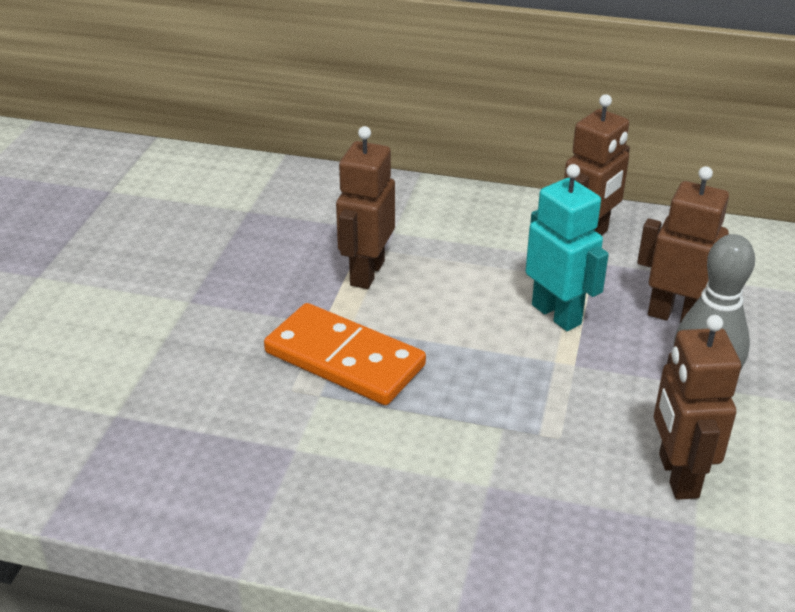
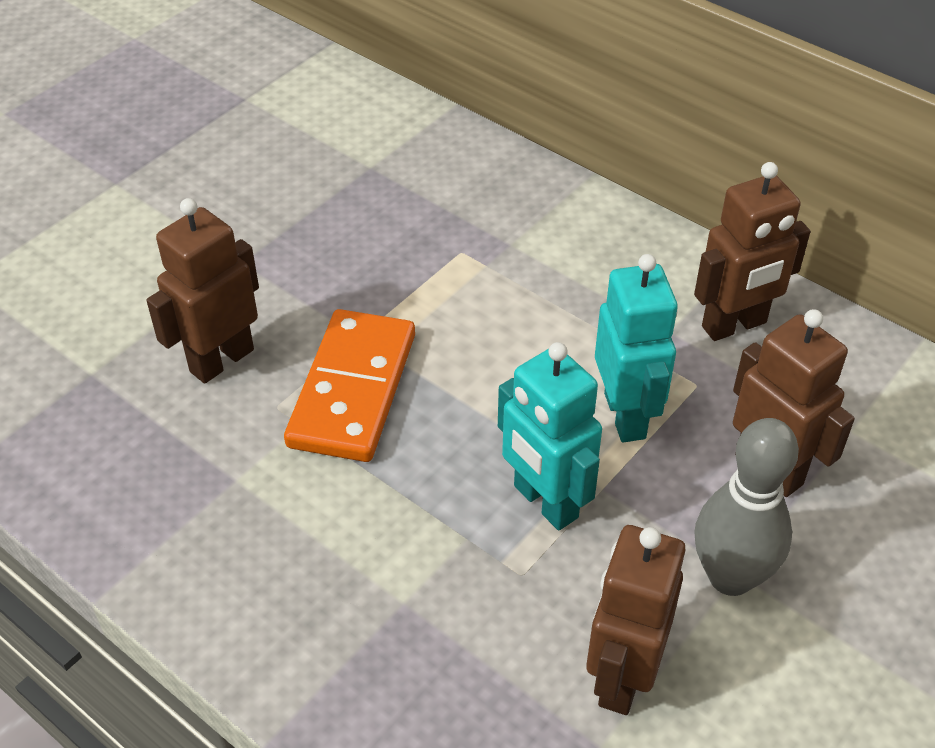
camera: 25 degrees right, 10 degrees up
(344, 359) = (352, 390): orange domino -> orange domino turned 45 degrees clockwise
(366, 273) = (445, 288): brown robot -> brown robot (221, 360)
(542, 386) = (545, 502): none -> turquoise robot

